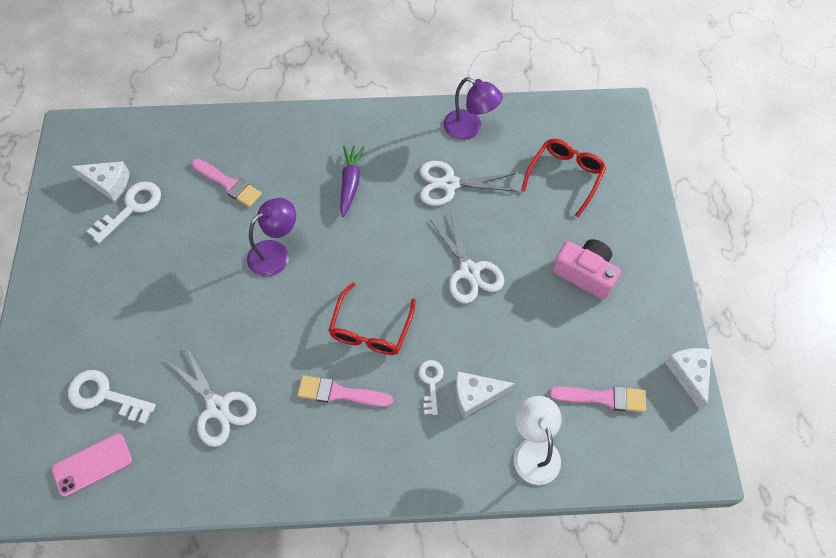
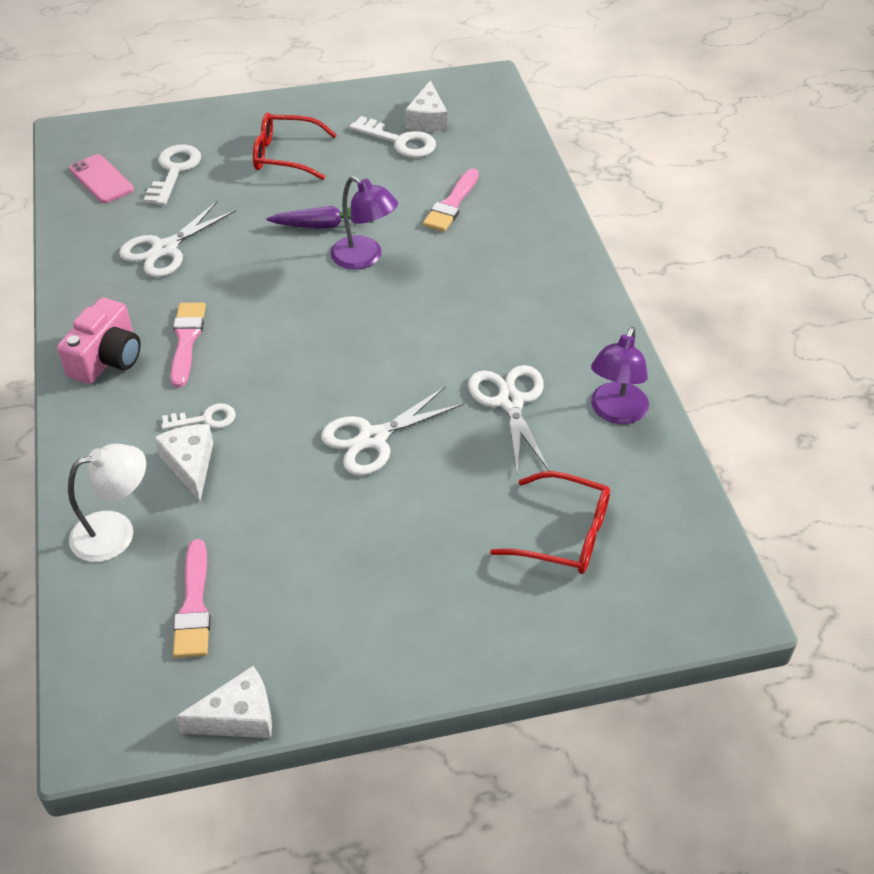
camera: 80 degrees right, 15 degrees down
(350, 183) = (483, 305): purple carrot -> purple carrot (323, 225)
(371, 329) = (273, 354): red glasses -> red glasses (285, 155)
(584, 274) = (393, 571): pink camera -> pink camera (107, 358)

